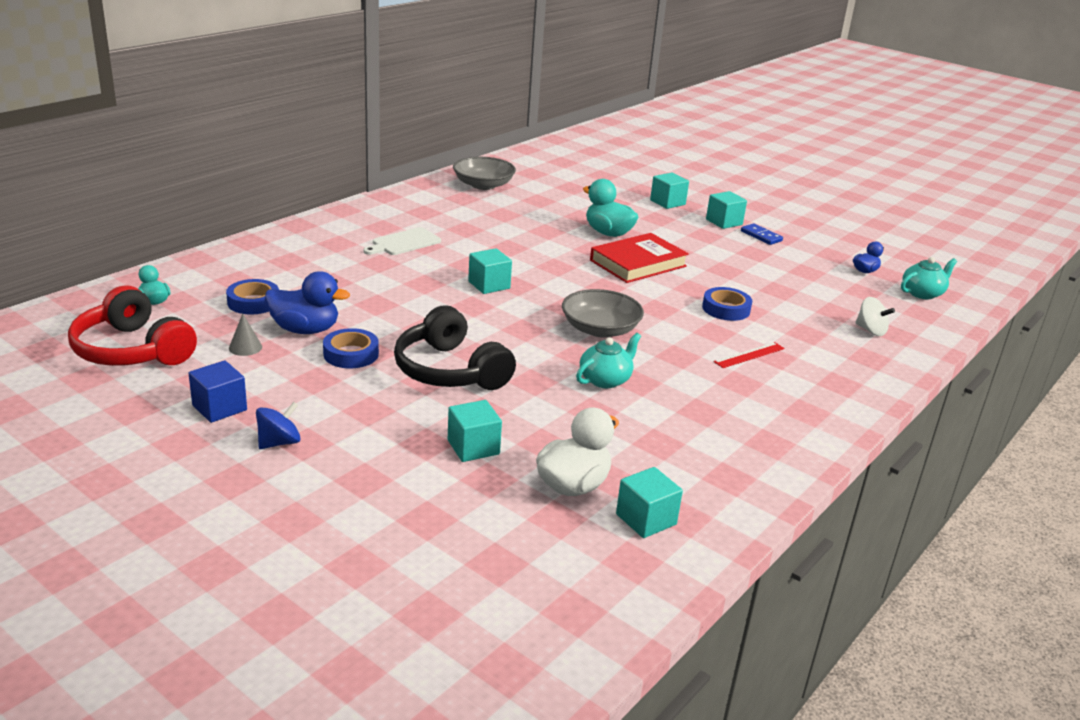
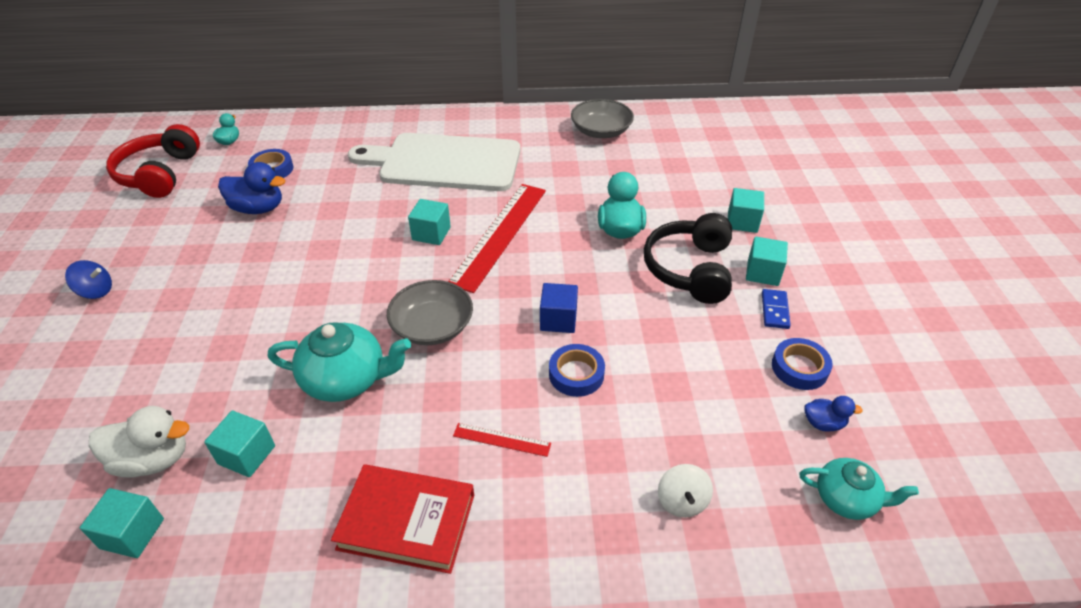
camera: 50 degrees right, 15 degrees up
(219, 408) = (119, 244): blue cube -> blue cube (558, 320)
(245, 347) = (208, 204): grey cone -> none
(305, 330) = (258, 208): blue duck -> blue duck turned 45 degrees counterclockwise
(351, 354) = (245, 245): blue tape -> blue tape (799, 368)
(404, 243) = (444, 162): white cutting board -> white cutting board, size x2.32
(449, 371) = (270, 297): black headphones -> black headphones (689, 269)
(473, 447) = (166, 375): turquoise cube -> turquoise cube (246, 455)
(538, 266) = (499, 234): none -> red ruler
(605, 379) = (346, 379): turquoise teapot -> turquoise teapot, size x1.57
(638, 263) = (587, 276): red book -> red book (407, 521)

